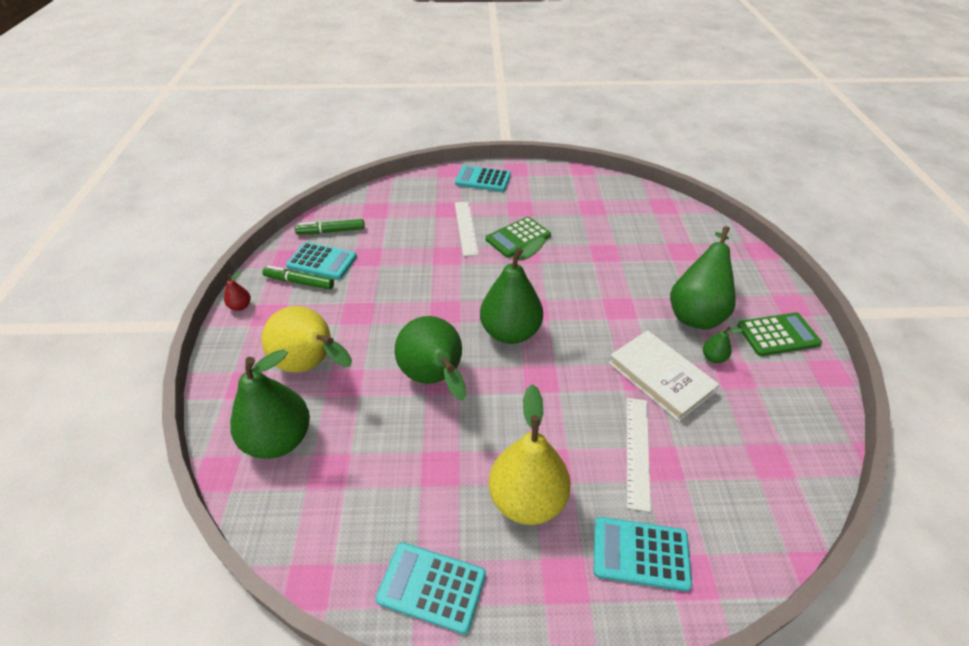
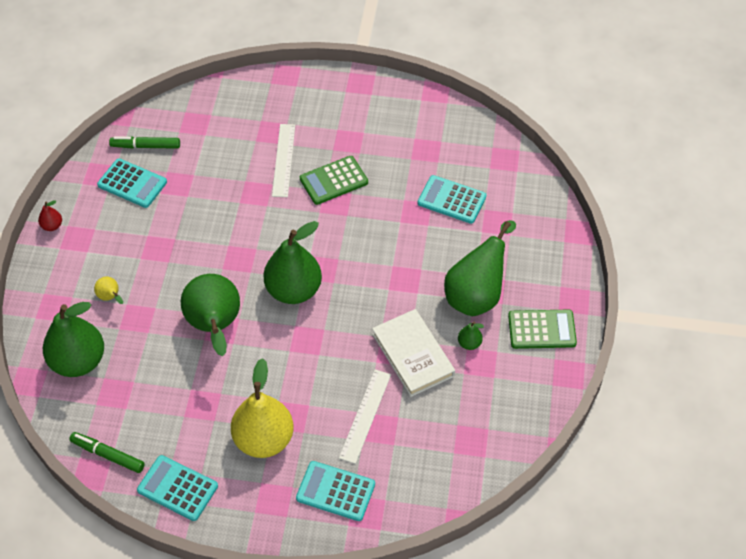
camera: 10 degrees right, 10 degrees up
(299, 282) = (108, 206): green marker -> green marker (108, 455)
(311, 365) = (110, 297): yellow pear -> yellow pear, size x0.42
(483, 179) = (319, 94): turquoise calculator -> turquoise calculator (451, 200)

